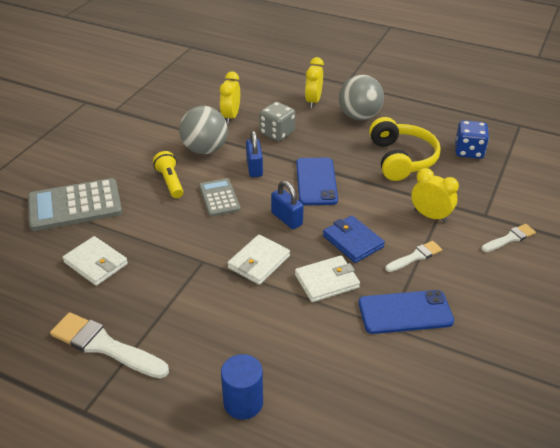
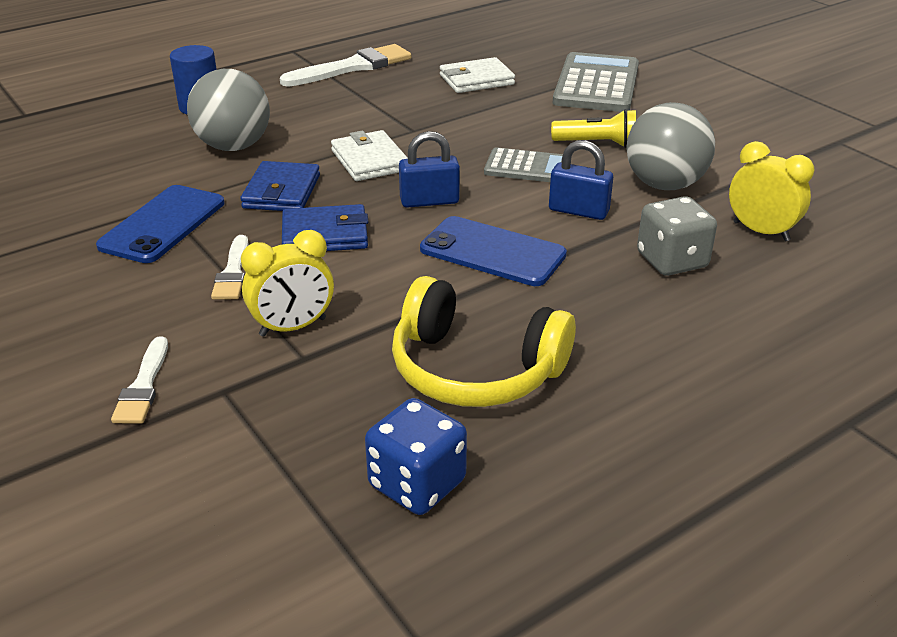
camera: 120 degrees right, 5 degrees down
(313, 101) = (776, 342): yellow clock -> none
(326, 281) = (282, 192): white wallet -> blue wallet
(359, 116) = (674, 381): grey ball -> grey ball (233, 147)

